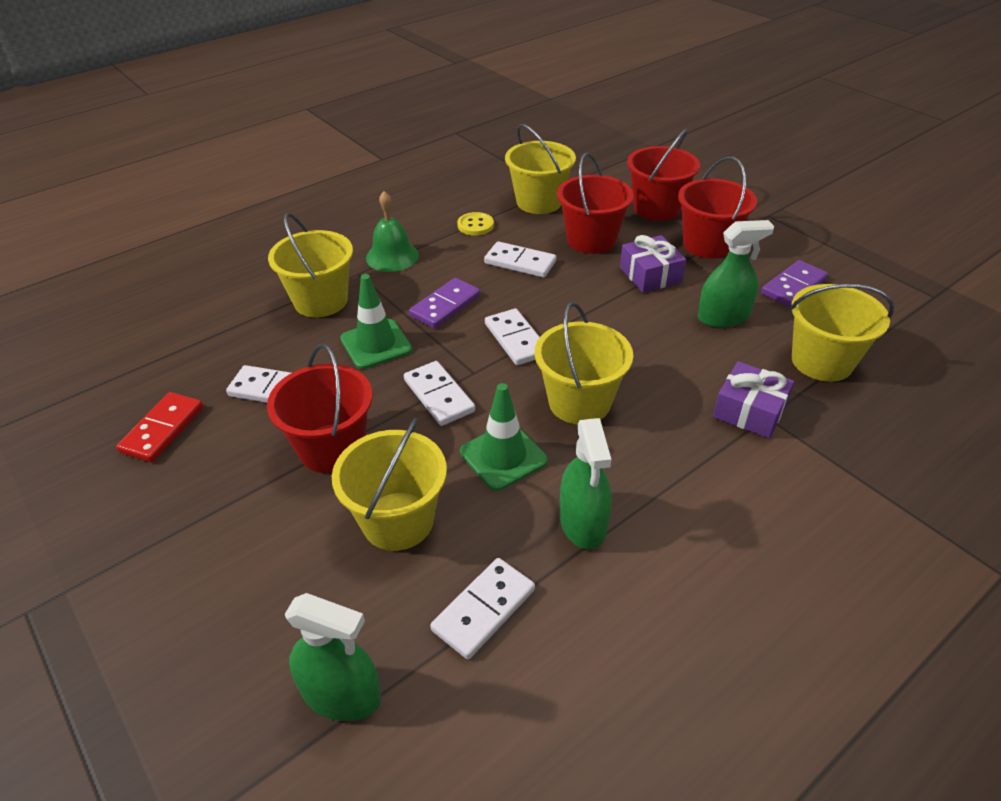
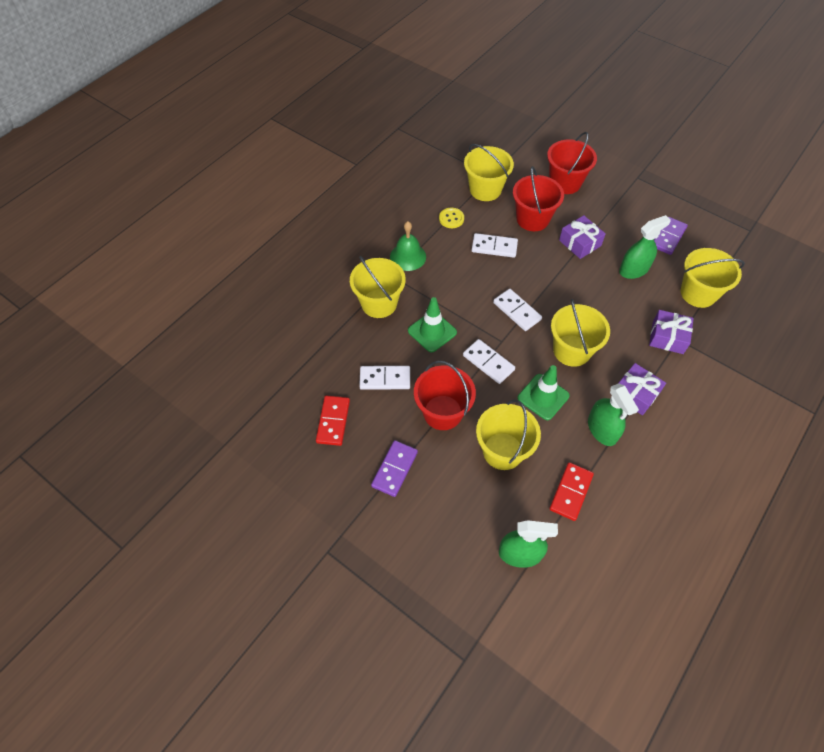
camera: 15 degrees left, 15 degrees up
(445, 306) = (461, 292): purple domino -> purple domino (394, 469)
(484, 610) = (571, 492): white domino -> red domino
(663, 480) = (635, 394): none -> purple gift
(708, 244) = (607, 210): red bucket -> none

